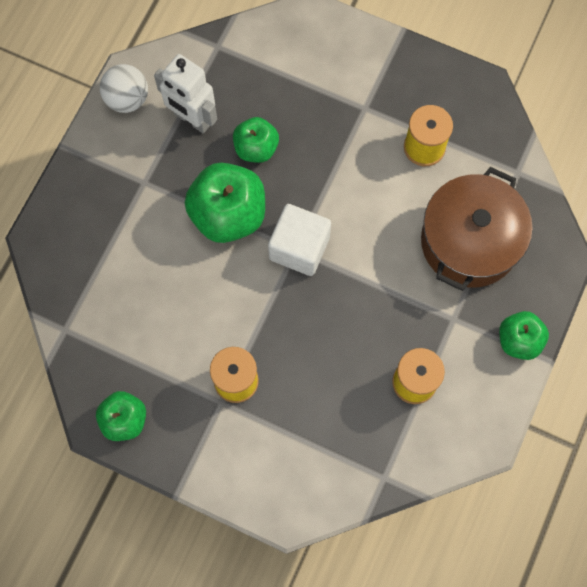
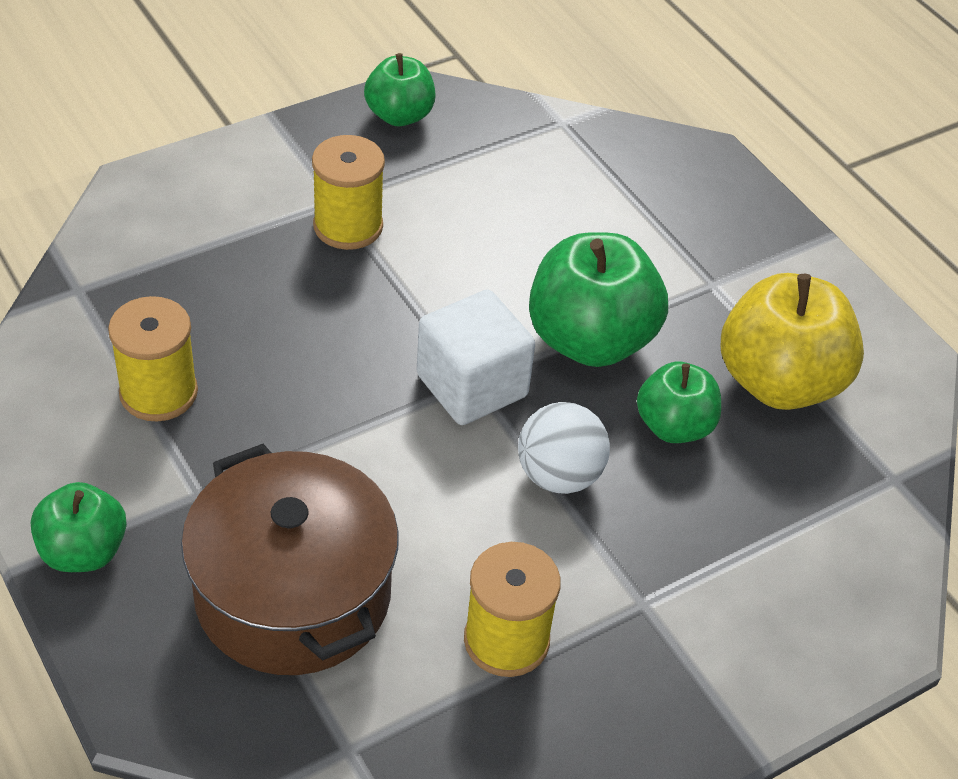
camera: 120 degrees right, 25 degrees down
(127, 99) = (865, 331): white ball -> white ball (559, 475)
(192, 119) = (779, 382): white robot -> yellow apple

